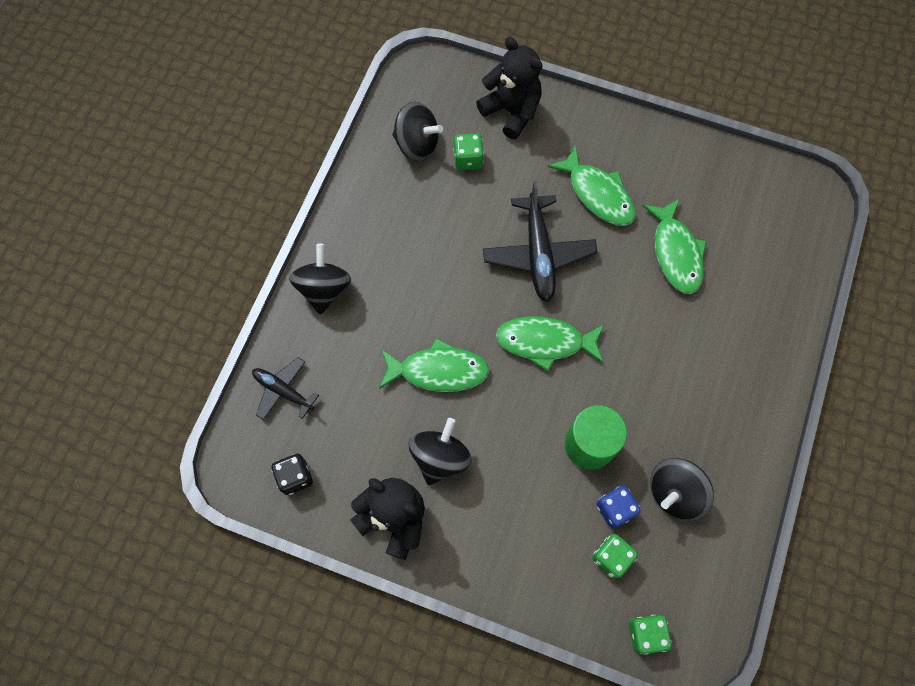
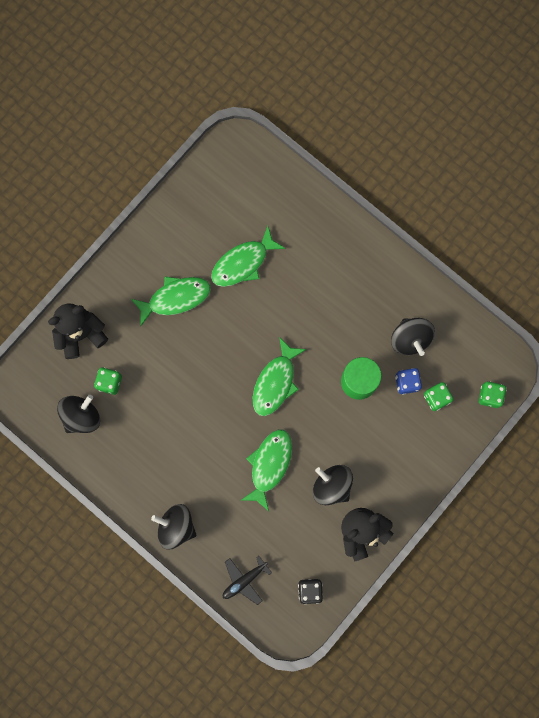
camera: 70 degrees left, 10 degrees up
(538, 254) = (207, 360): black plane -> none
(675, 253) = (243, 263): green fish -> green fish turned 135 degrees clockwise

